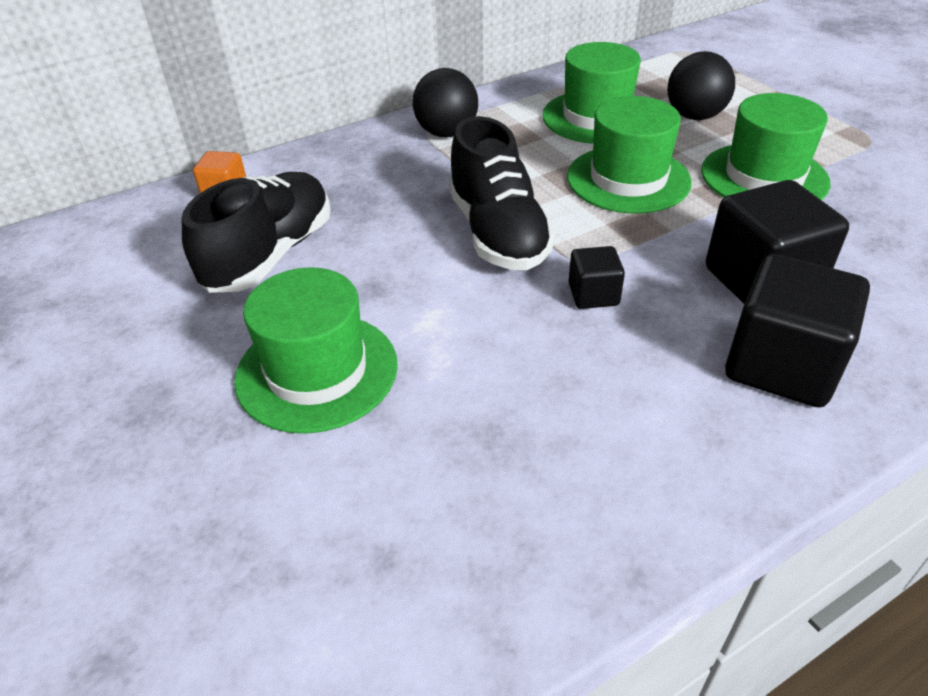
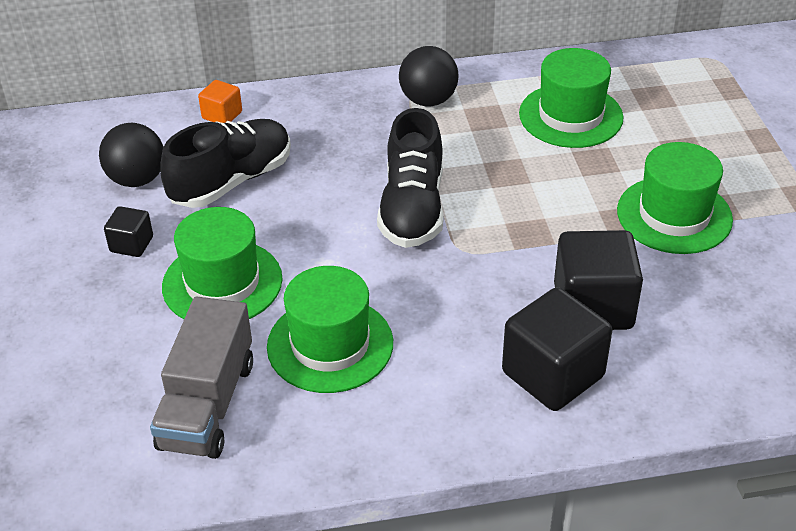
camera: 20 degrees right, 0 degrees up
(379, 542) = (207, 404): none -> grey truck
(593, 295) = (452, 281): black cube -> black cube (131, 244)
(628, 179) = (553, 187): green hat -> green hat (330, 345)
(694, 116) = (662, 137): black ball -> black ball (137, 179)

